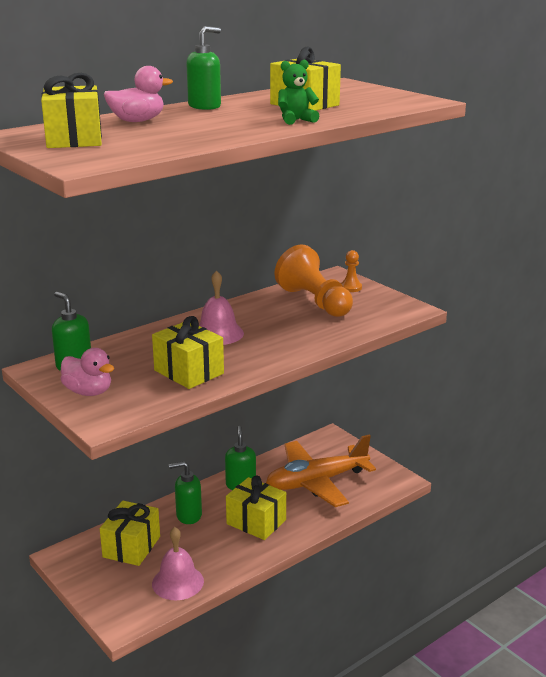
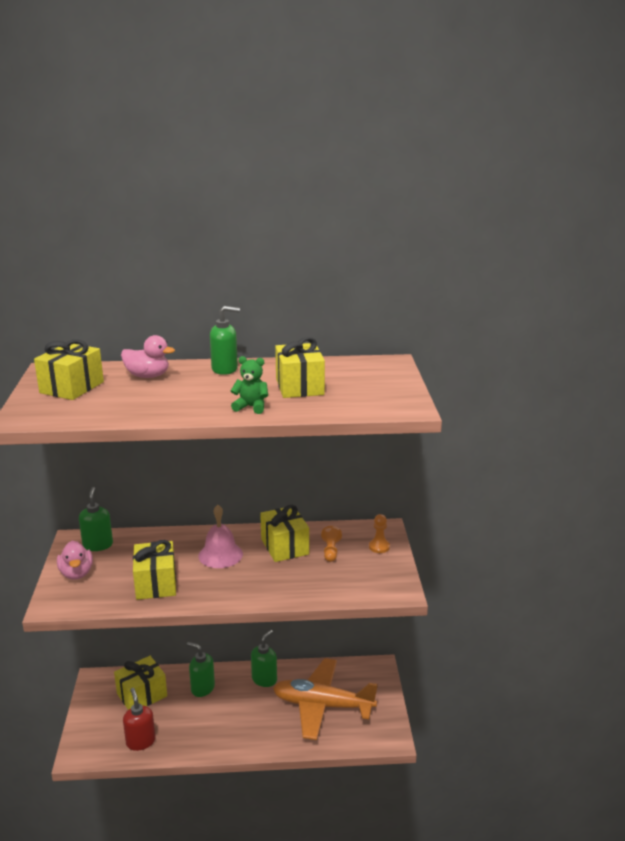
camera: 35 degrees right, 0 degrees up
(178, 582) = (140, 741): pink bell -> red soap dispenser
(256, 522) = (242, 719): yellow gift -> yellow gift (284, 546)
(315, 302) = (331, 551): orange pawn -> orange pawn, size x0.45

